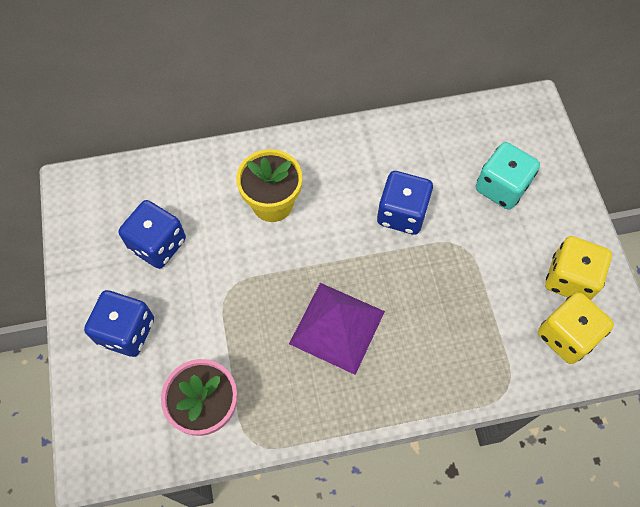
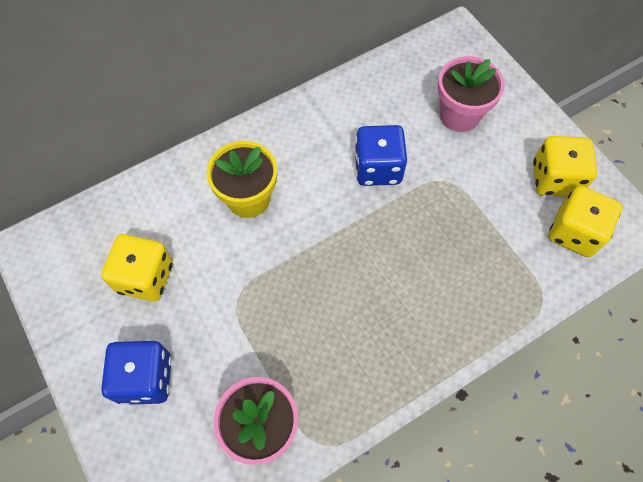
camera: 20 degrees left, 0 degrees up
(158, 244) = (145, 277): blue dice -> yellow dice
(337, 327) = (360, 298): purple pyramid -> none
(501, 187) = (459, 115): turquoise dice -> pink flower pot

